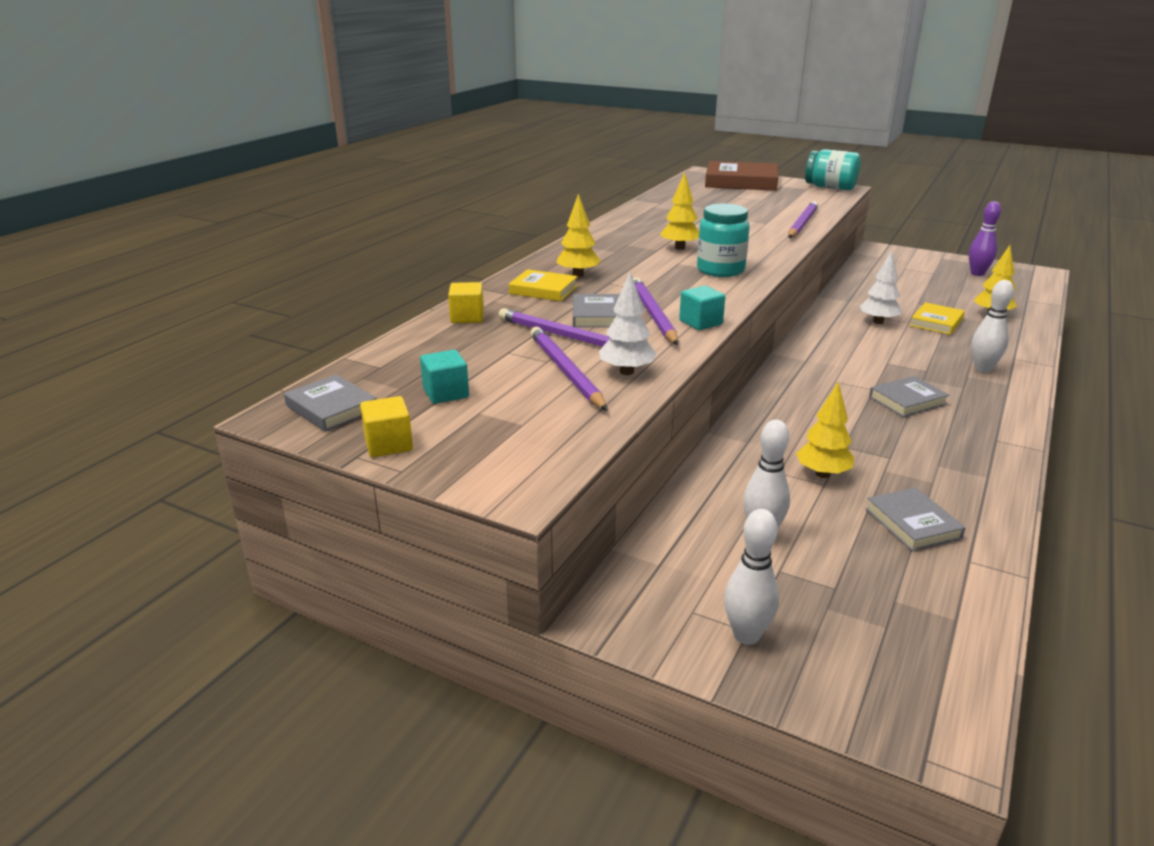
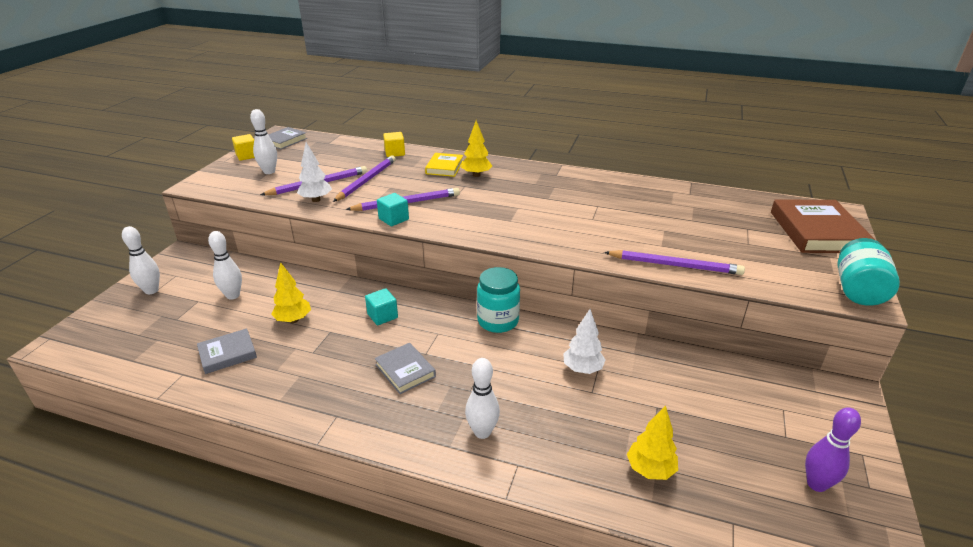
camera: 80 degrees right, 5 degrees up
(446, 393) = (296, 160): turquoise cube -> turquoise cube (382, 316)
(489, 416) = (269, 171): none -> white bowling pin
(597, 315) = (402, 186): grey book -> none
(679, 248) = (556, 207): yellow tree -> none
(720, 270) = (507, 224): turquoise jar -> turquoise jar (498, 321)
(936, 322) = (601, 414): yellow book -> none

